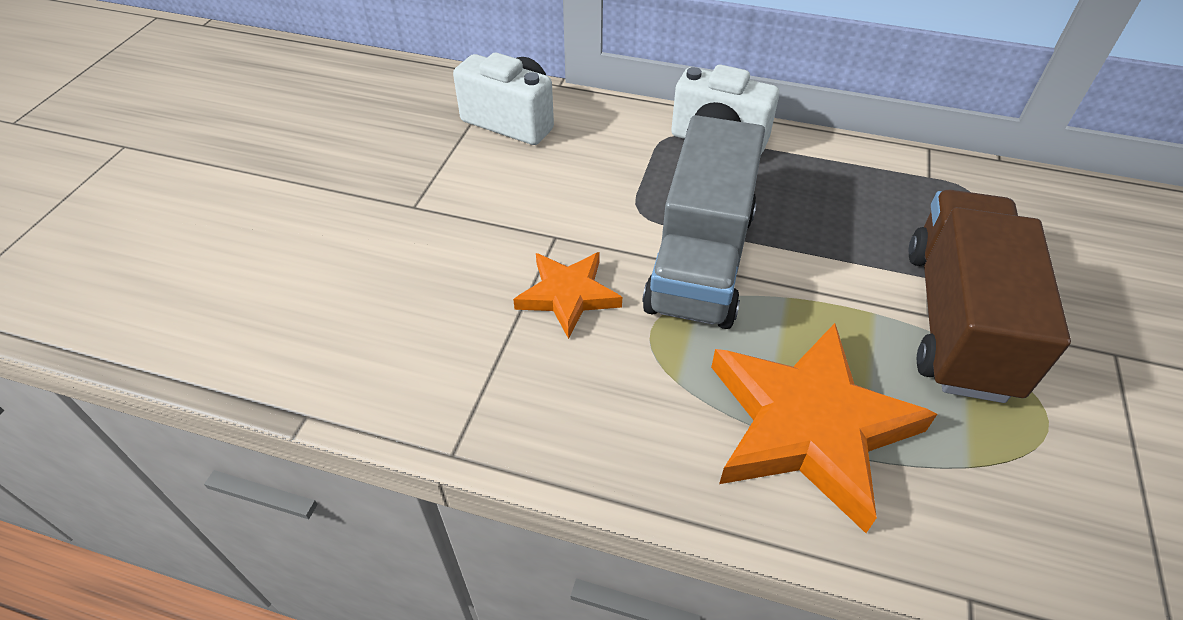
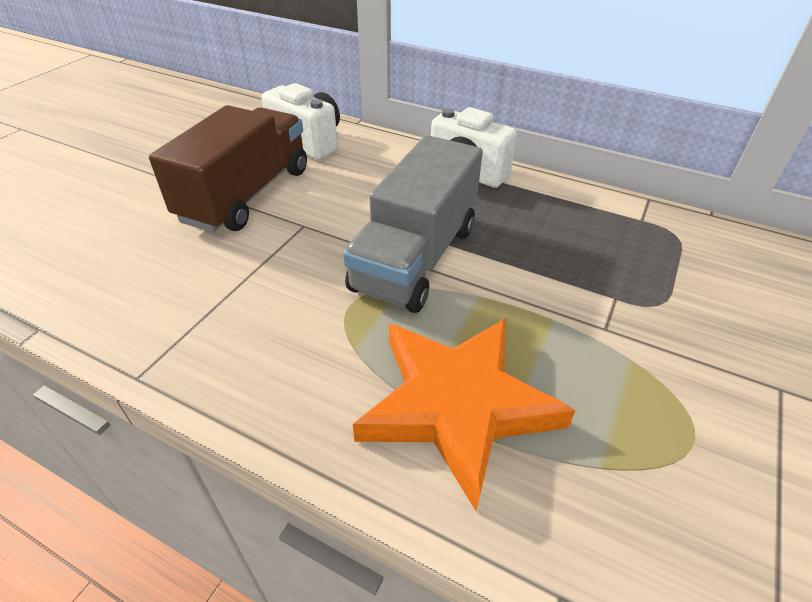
camera: 10 degrees right, 5 degrees down
(568, 295) = (293, 269): orange star -> none
(957, 320) = (630, 337): brown truck -> brown truck (246, 195)

